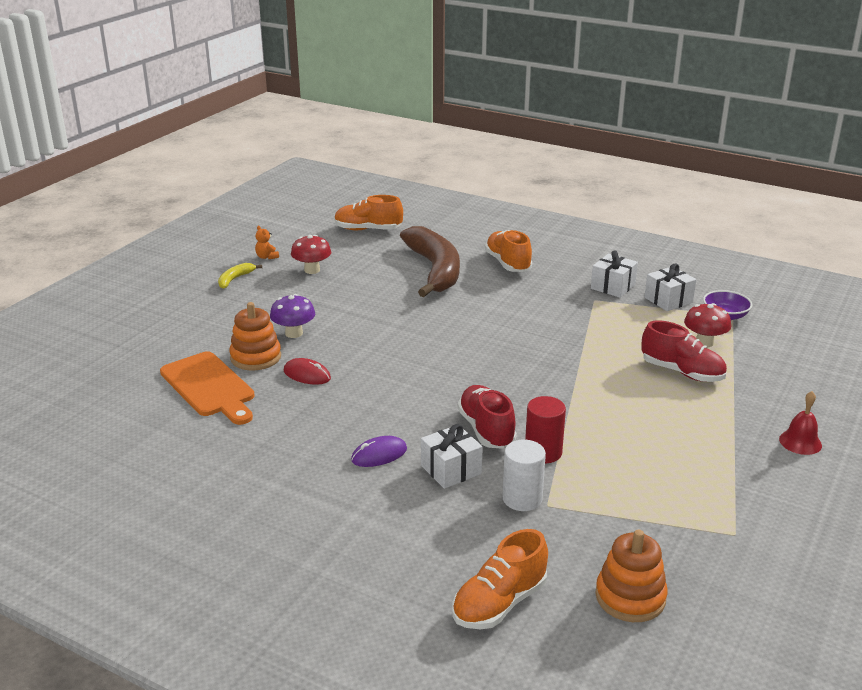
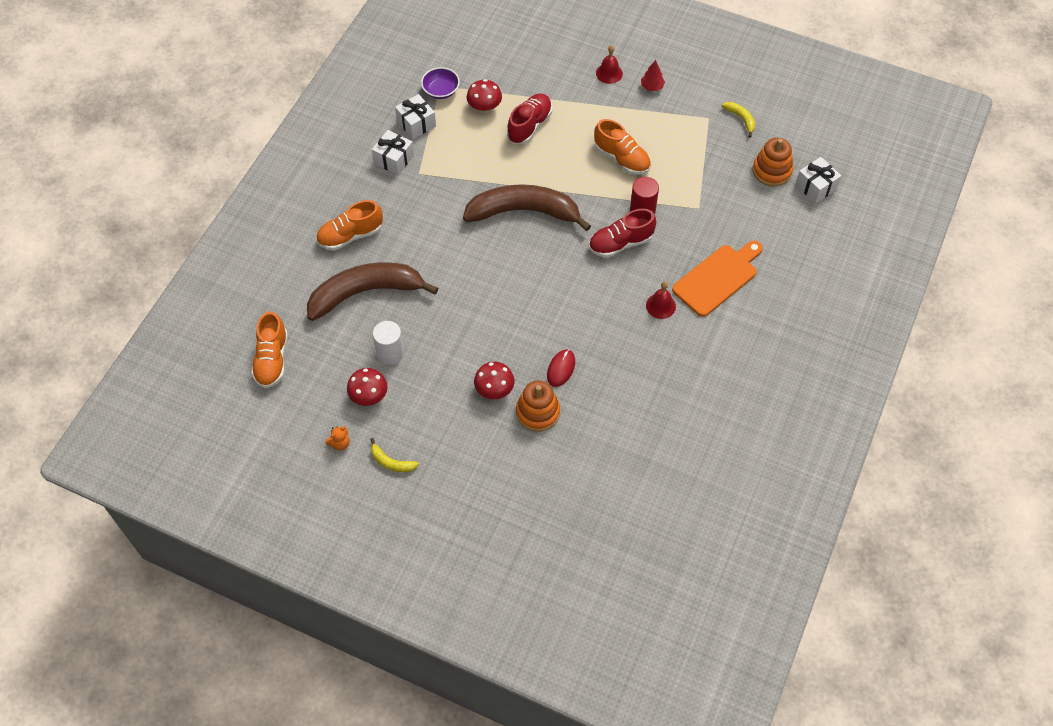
camera: 95 degrees left, 30 degrees up
(209, 387) = (588, 437): orange cutting board -> orange cutting board (718, 278)
(294, 333) = (494, 390): purple mushroom -> red mushroom
(379, 455) = (660, 306): purple mouse -> red bell
(451, 470) = (670, 262): white gift -> white gift (815, 187)
(499, 603) = (790, 231): orange shoe -> orange shoe (622, 158)
(522, 499) = (694, 221): white cylinder -> white cylinder (390, 353)
(539, 361) = (523, 212): none -> brown banana
(742, 572) = (741, 119): none -> yellow banana
(786, 481) = (652, 86): none -> red tree

